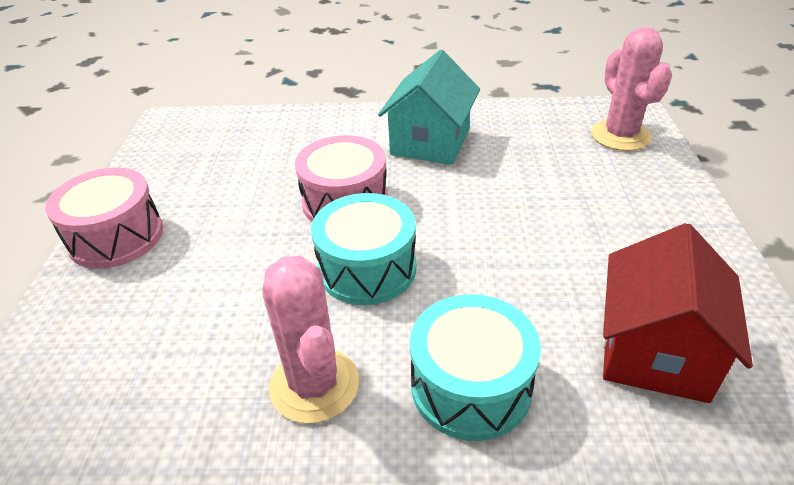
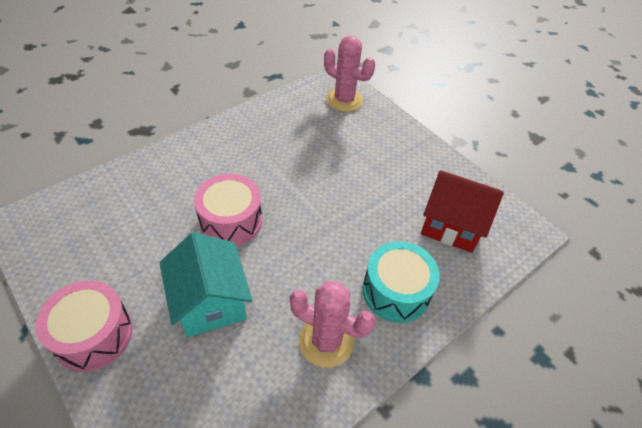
camera: 45 degrees left, 10 degrees up
(367, 268) = (287, 258): turquoise drum -> none
(430, 142) = (243, 151): turquoise house -> turquoise house (210, 302)
(655, 351) = (451, 225): red house -> red house turned 45 degrees counterclockwise

